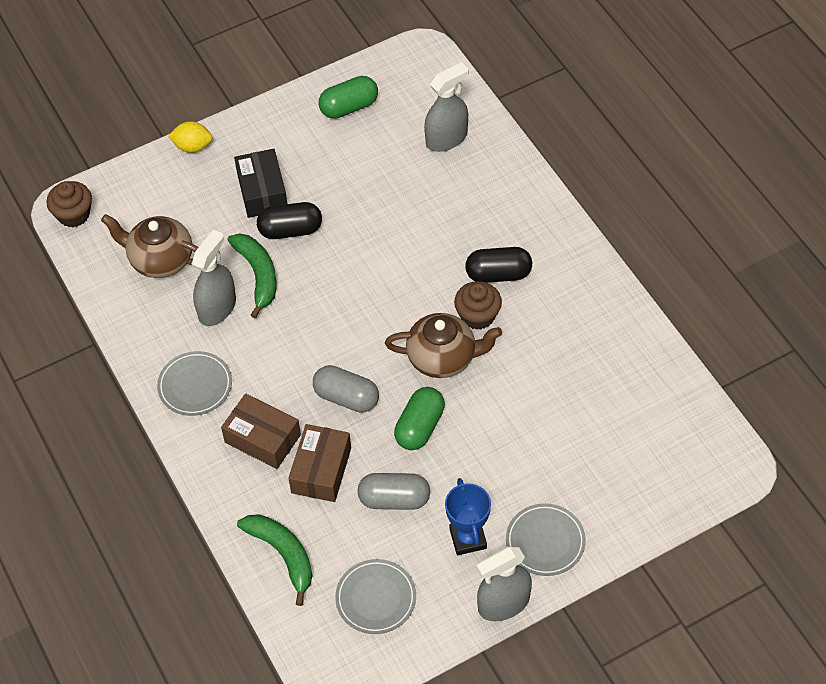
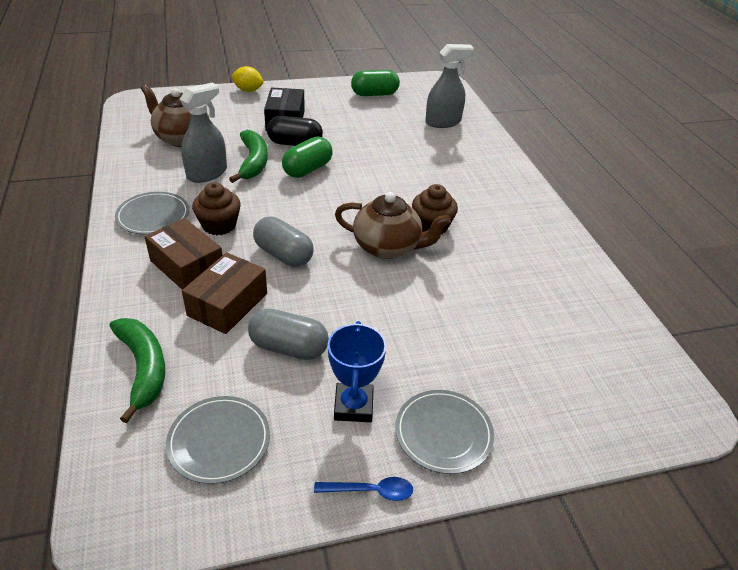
camera: 10 degrees right, 15 degrees down
(73, 214) = (136, 104): brown cupcake -> brown cupcake (219, 225)
(420, 427) = (343, 293): green capsule -> green capsule (307, 169)
(498, 274) = (460, 204): black capsule -> none
(503, 603) = (370, 491): grey spray bottle -> blue spoon

